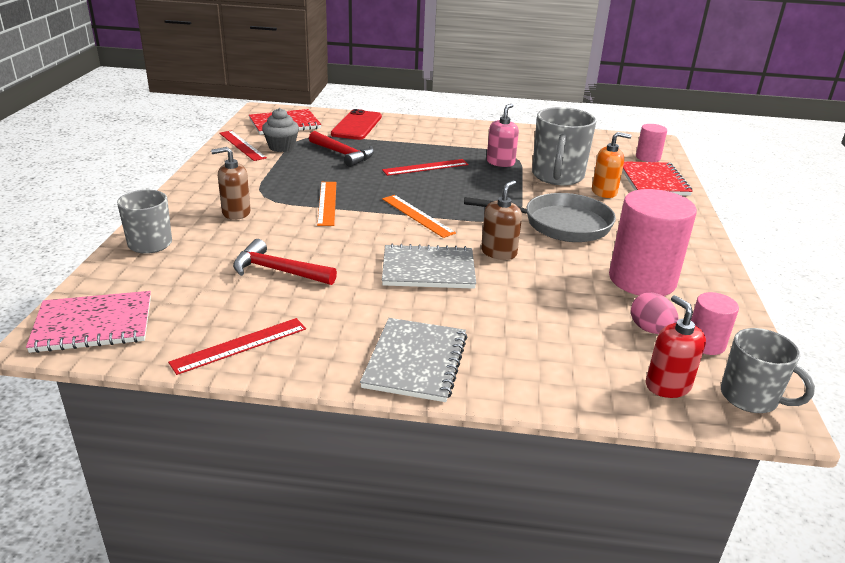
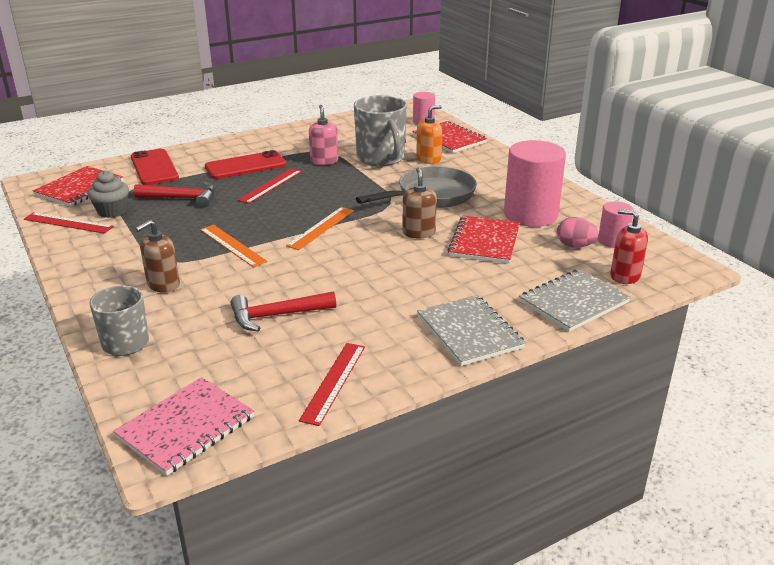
camera: 35 degrees left, 0 degrees up
(417, 215) = (321, 228): orange ruler -> orange ruler turned 75 degrees counterclockwise
(428, 146) = (245, 166): none -> red phone
(428, 269) = (388, 265): grey notebook -> grey notebook (573, 302)
(553, 286) = (484, 241): none -> red notebook
(750, 398) = (670, 263): grey mug -> none

